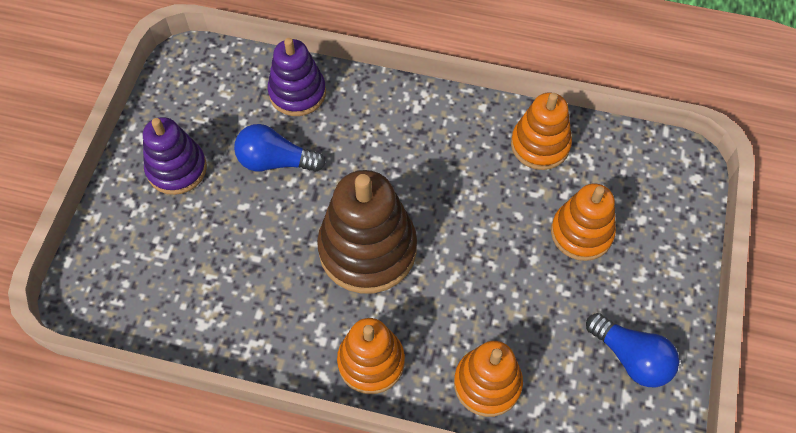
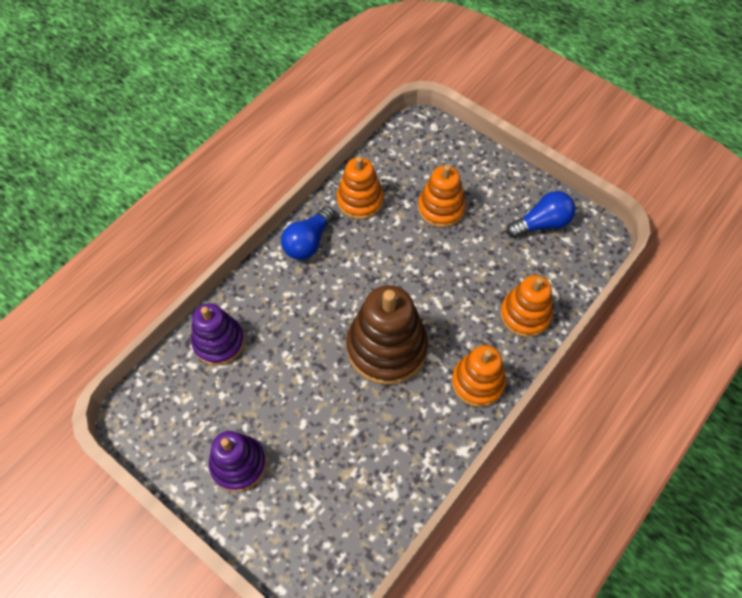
camera: 65 degrees left, 0 degrees up
(275, 161) = (274, 383): blue light bulb -> blue light bulb (308, 242)

